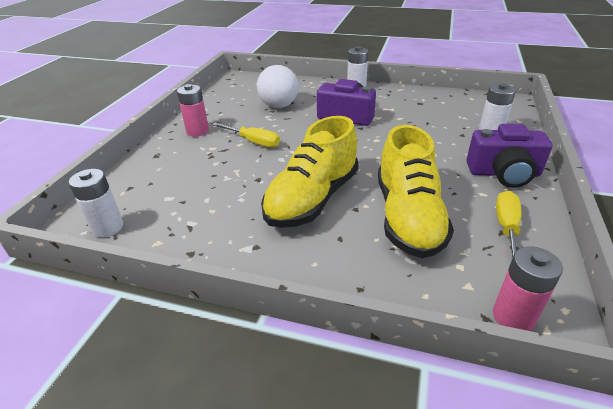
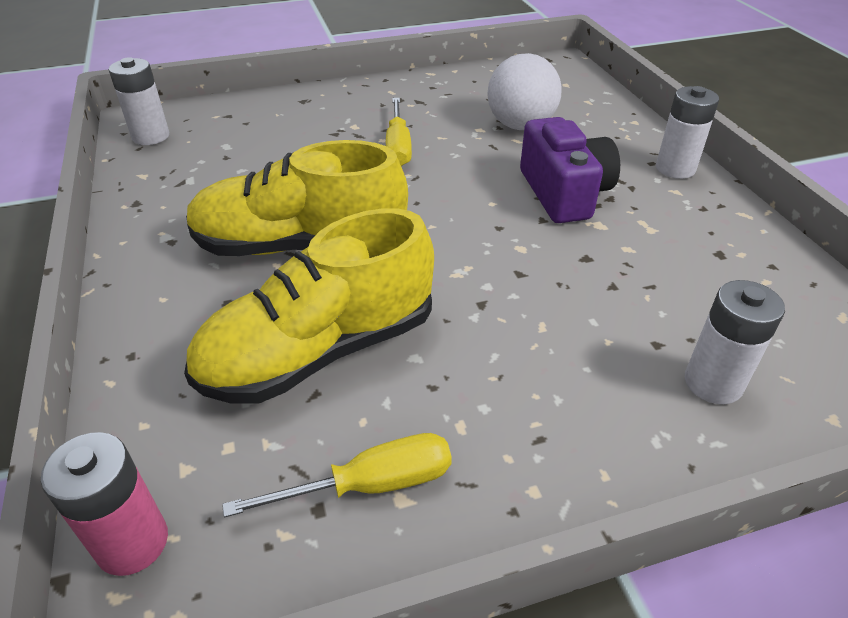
camera: 55 degrees right, 5 degrees up
(197, 131) = (382, 100): pink battery -> none
(503, 173) = (562, 441): purple camera -> none

